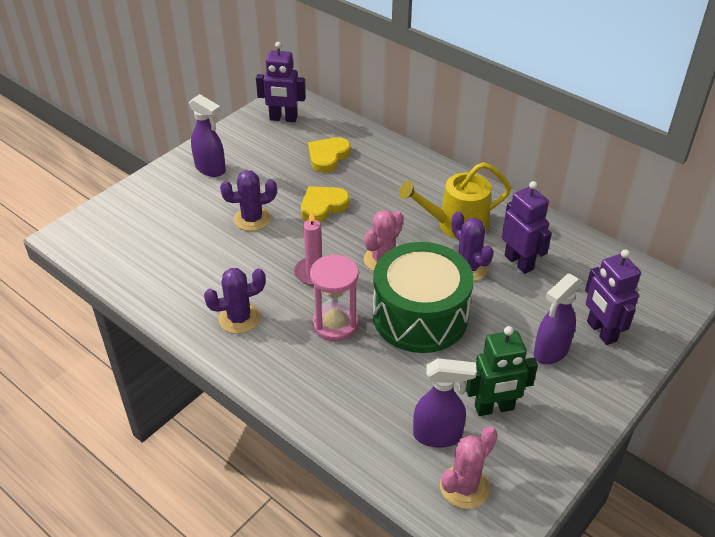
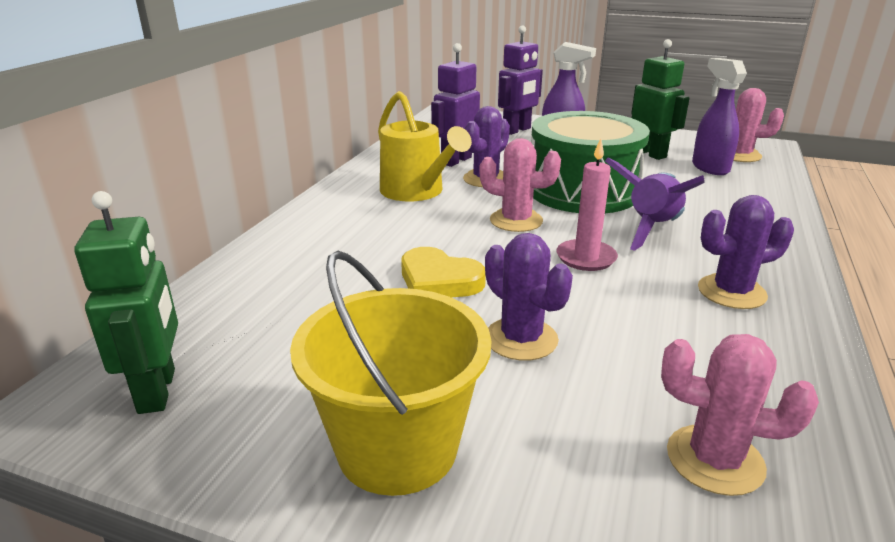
camera: 110 degrees left, 15 degrees down
(145, 244) = (715, 460): none -> pink cactus
(211, 169) = (397, 448): purple spray bottle -> yellow bucket
(239, 318) = (731, 292): purple cactus -> purple cactus turned 60 degrees counterclockwise
(283, 119) = (158, 391): purple robot -> green robot
(328, 157) = (298, 303): yellow heart -> none
(335, 324) = (652, 229): pink hourglass -> purple rocket

